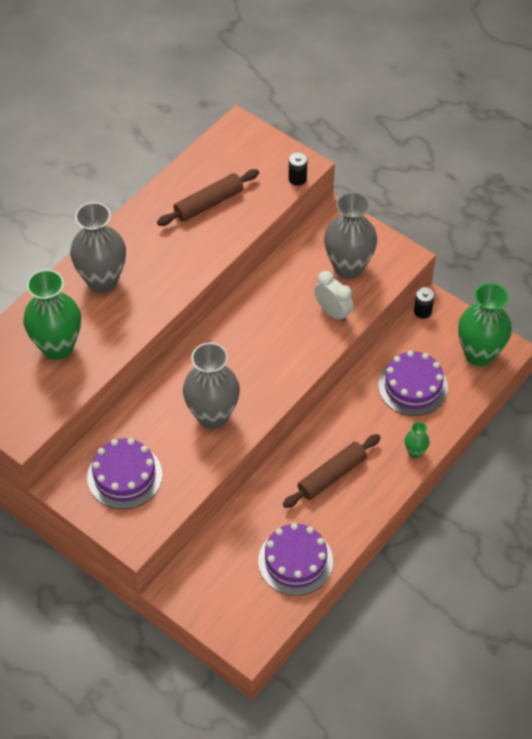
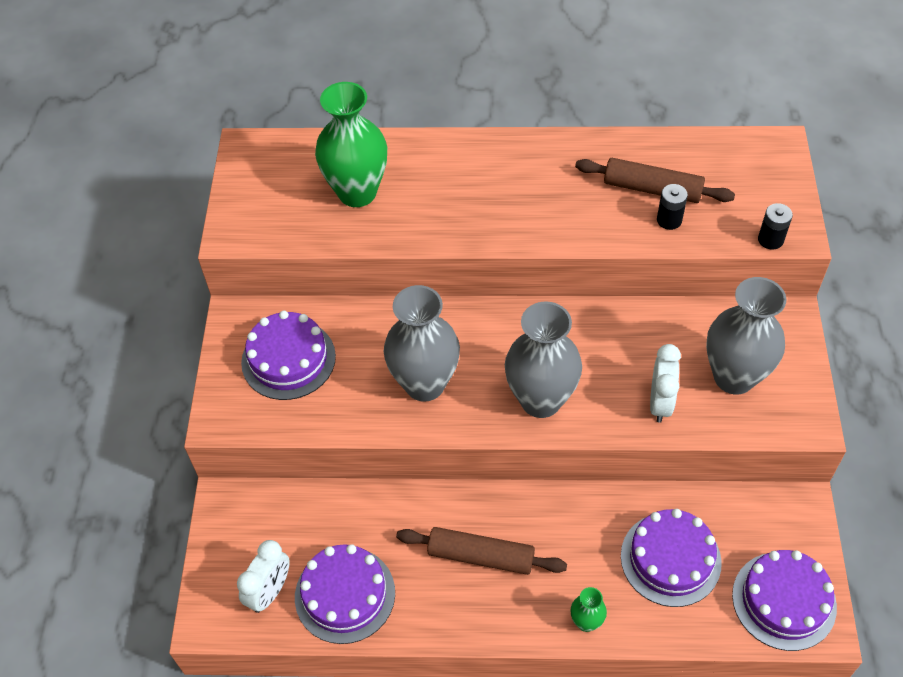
camera: 55 degrees right, 0 degrees up
(102, 280) = (468, 172): grey vase -> grey vase (540, 400)
(259, 600) = (270, 592): none -> white clock
(422, 311) = (780, 499): black battery -> black battery (669, 220)
(479, 354) = (784, 600): green vase -> purple cake

